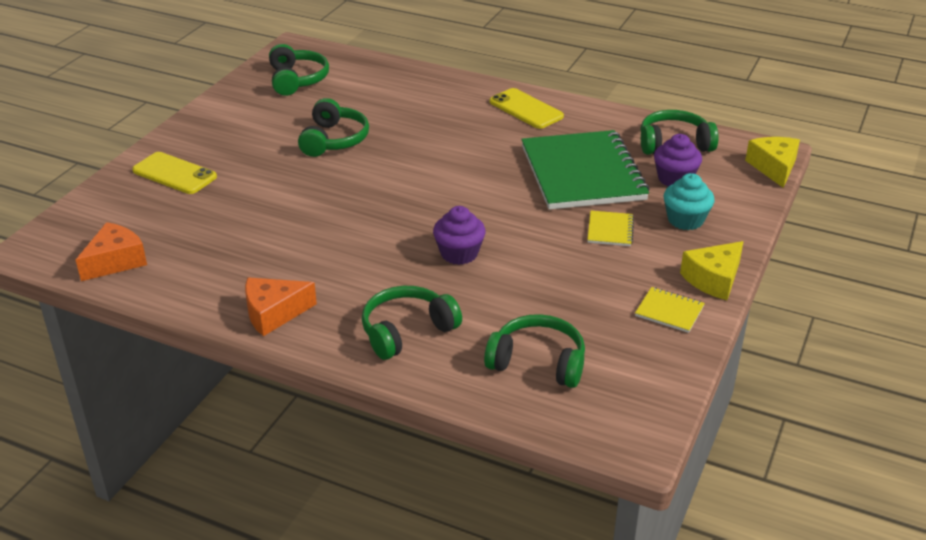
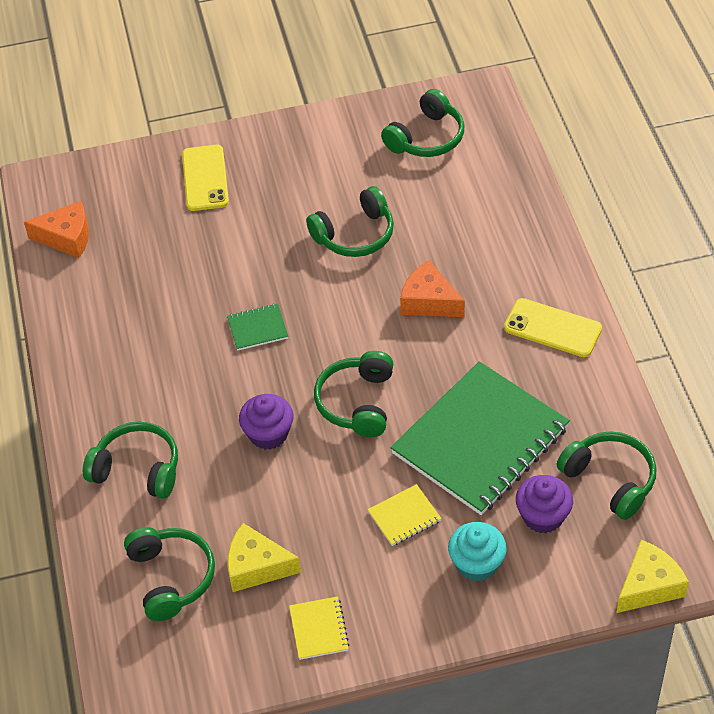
camera: 55 degrees right, 15 degrees up
(274, 313) = (88, 374): orange cheese -> orange cheese (429, 301)
(353, 215) = (257, 328): none -> green notebook
(484, 204) = (357, 402): none -> green headphones
(526, 109) = (552, 328): yellow phone -> yellow phone turned 75 degrees counterclockwise
(713, 279) = (398, 637): yellow cheese -> yellow cheese (256, 567)

